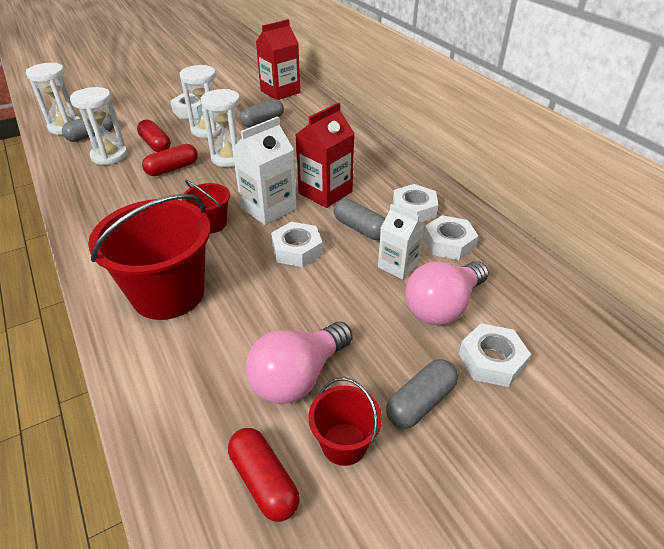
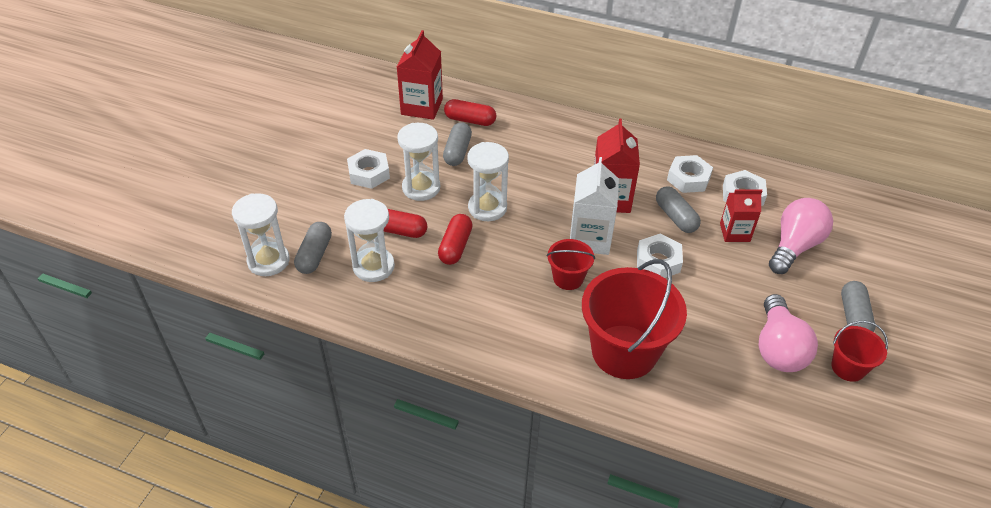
camera: 40 degrees left, 5 degrees up
(264, 481) = (838, 416): red capsule -> red capsule (470, 120)
(360, 229) = (675, 217): grey capsule -> grey capsule turned 60 degrees clockwise
(398, 265) = (734, 232): white carton -> red carton
(443, 306) = (794, 246): pink light bulb -> pink light bulb turned 150 degrees counterclockwise
(491, 360) = (856, 266): white nut -> none

